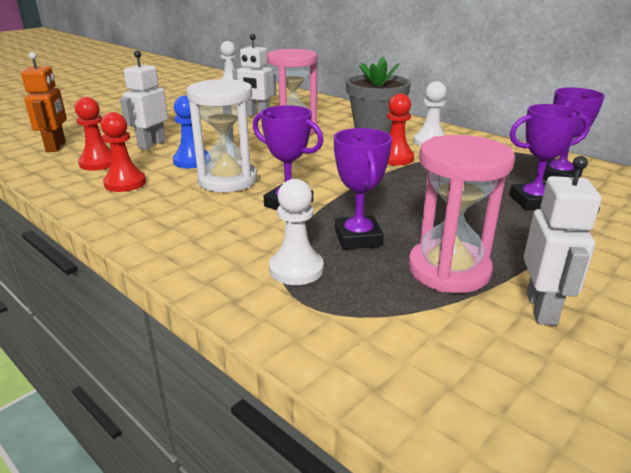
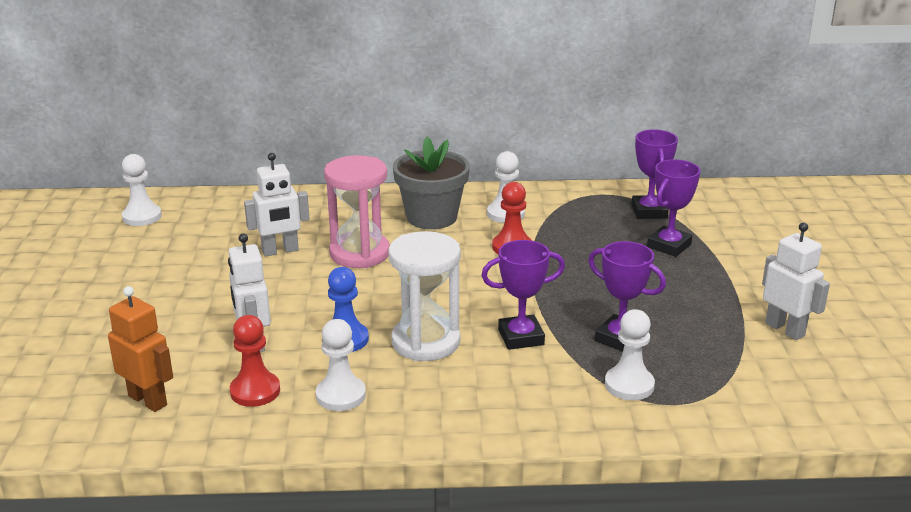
camera: 45 degrees left, 0 degrees up
(125, 183) = (341, 395): red pawn -> white pawn
(448, 270) = (708, 332): pink hourglass -> none

